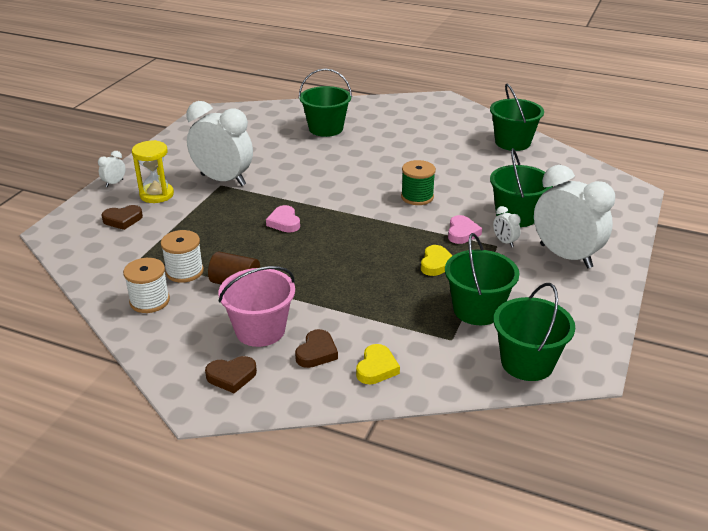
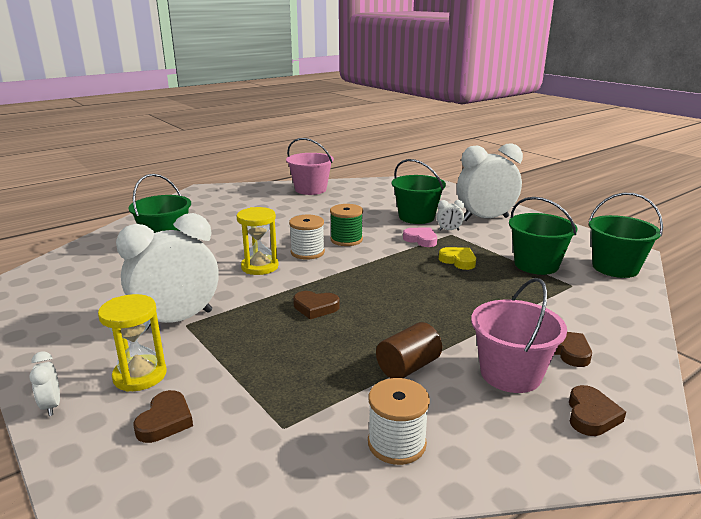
camera: 60 degrees left, 10 degrees down
(184, 271) = (351, 397): white spool -> white spool (307, 252)
(284, 222) = (315, 307): pink heart -> brown heart
(325, 178) = (260, 267): none -> yellow hourglass
(376, 368) = (602, 327): yellow heart -> none
(512, 142) = (310, 189): green bucket -> pink bucket

